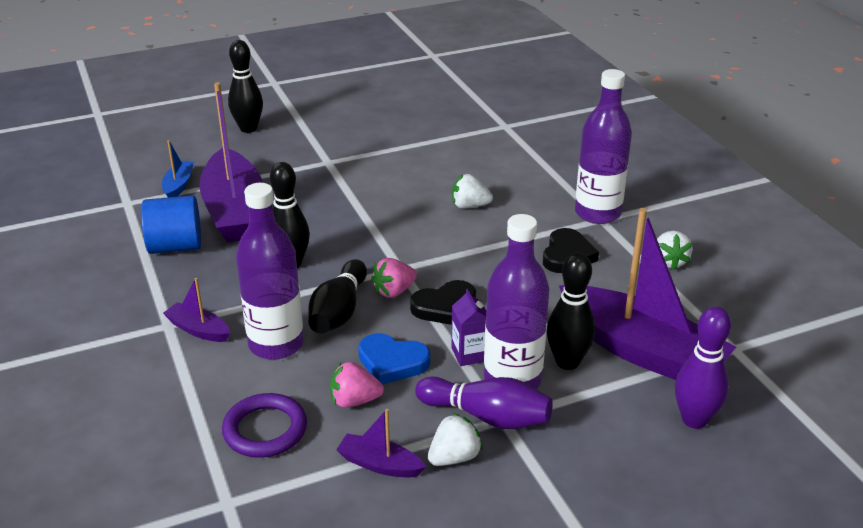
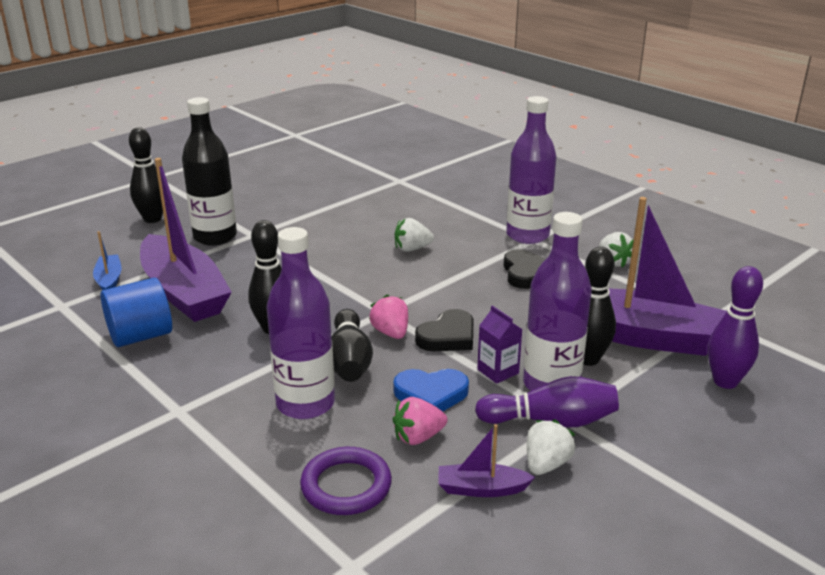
camera: 20 degrees left, 5 degrees down
(198, 330) = (214, 408): purple boat -> none
(293, 158) = (215, 237): none -> black bottle
(394, 291) = (391, 333): pink strawberry -> pink strawberry turned 120 degrees clockwise

